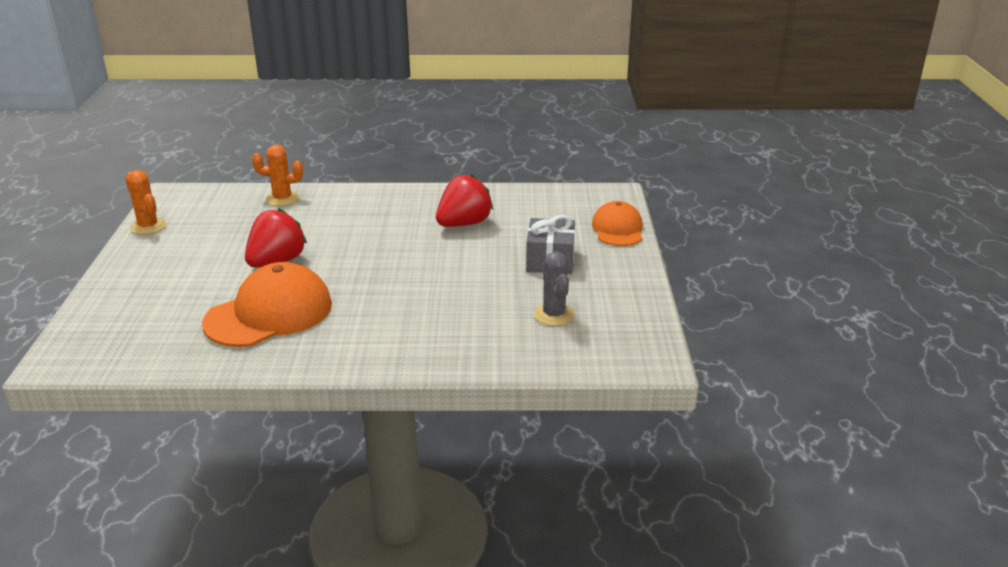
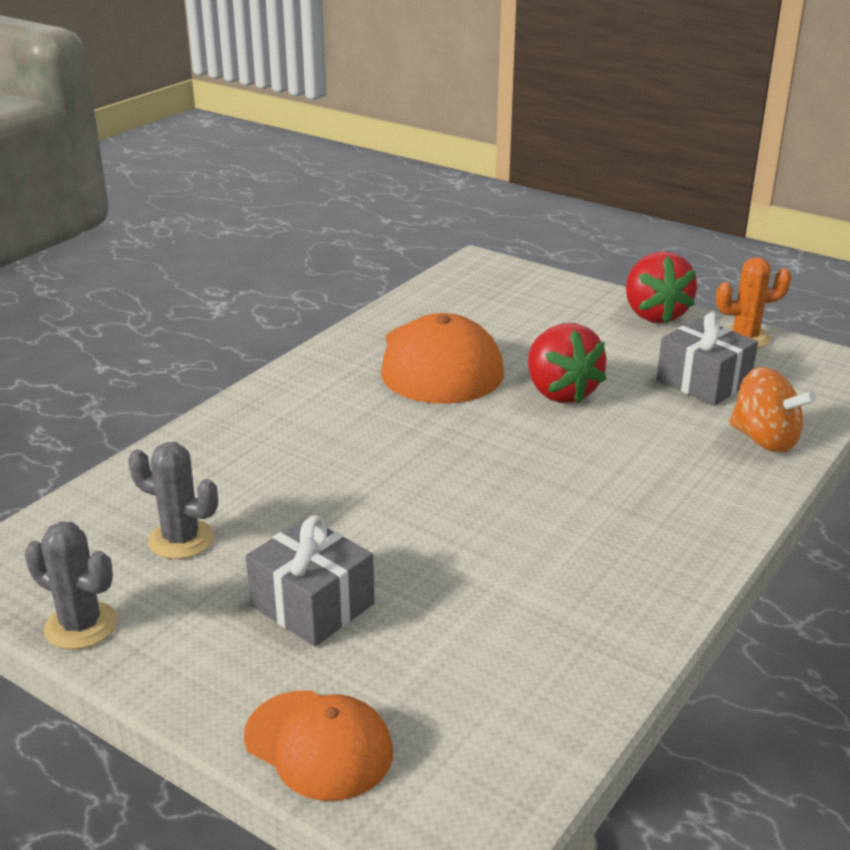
camera: 125 degrees right, 0 degrees up
(225, 226) = (703, 382): none -> grey gift
(282, 199) = (764, 440): orange cactus -> orange spinning top
(464, 224) = (523, 571): red strawberry -> red strawberry (654, 315)
(643, 309) = (81, 626): none -> grey cactus

